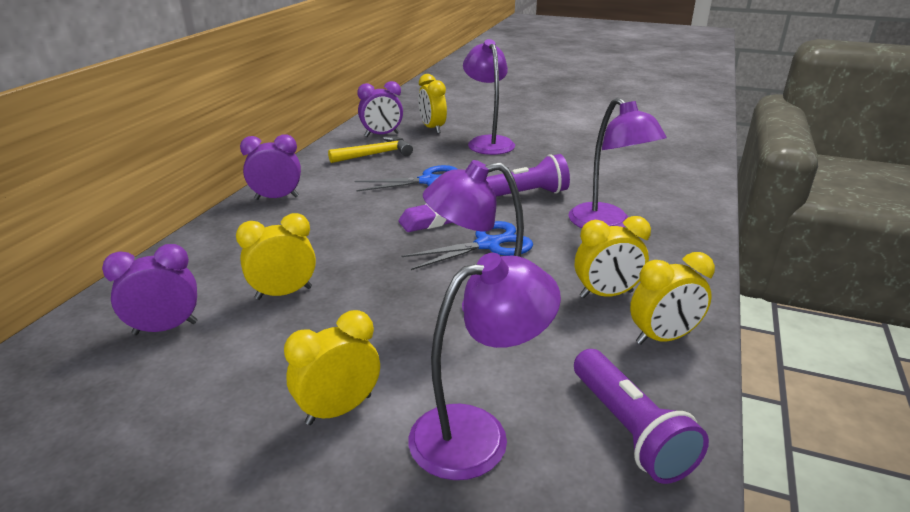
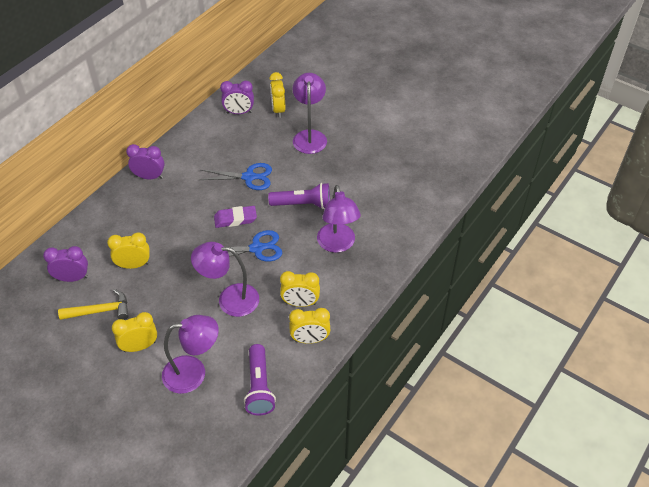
camera: 15 degrees right, 20 degrees up
(375, 154) = (225, 138): yellow hammer -> yellow hammer (100, 311)

